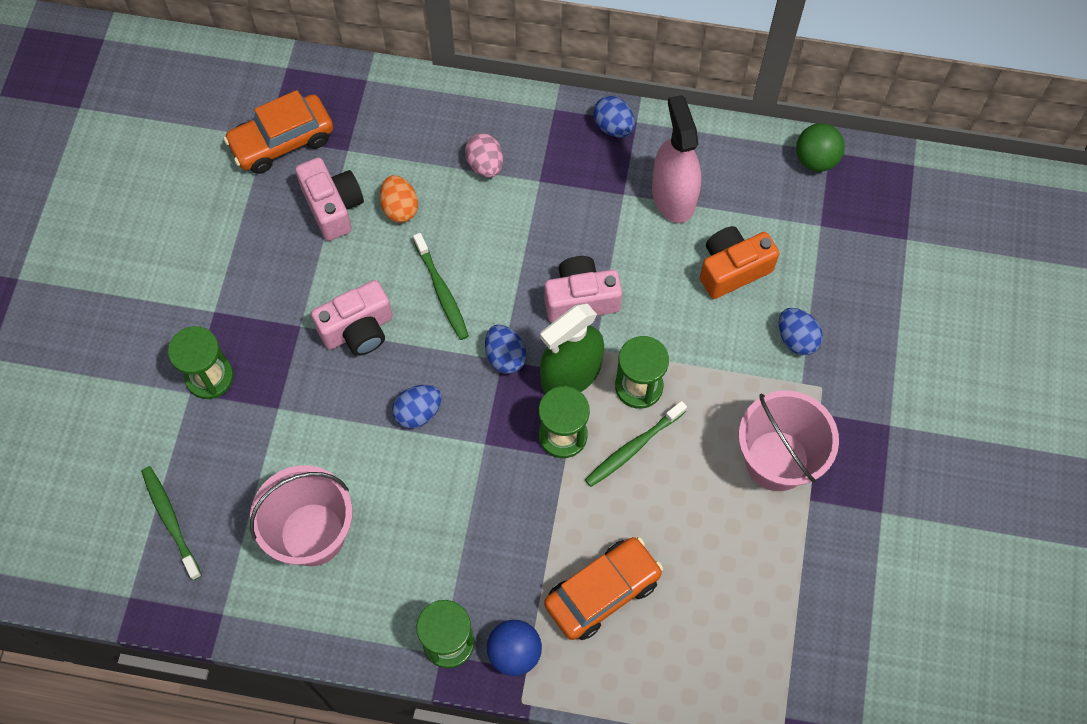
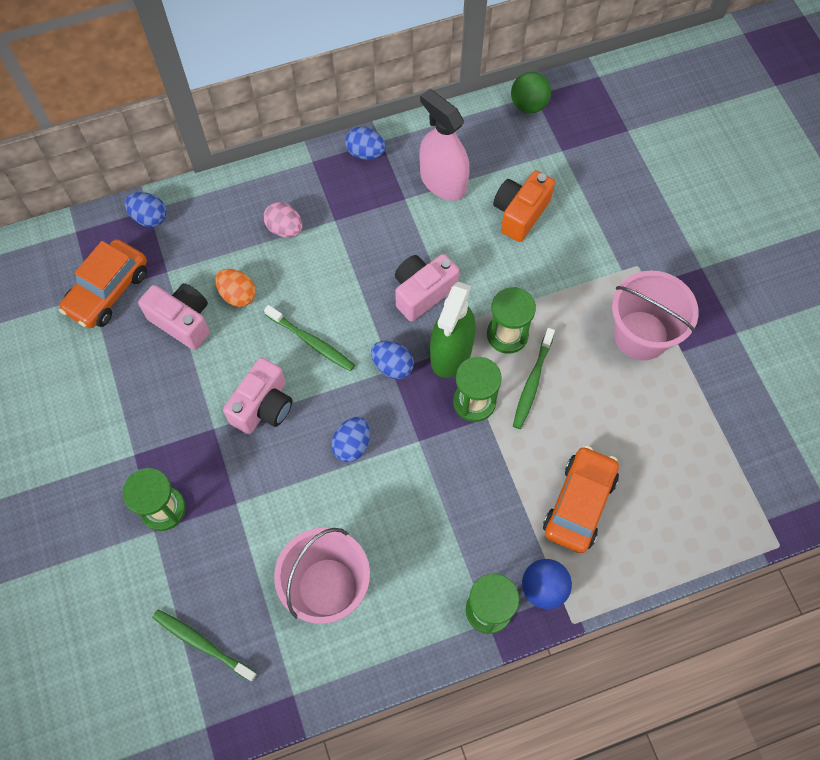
camera: 30 degrees left, 0 degrees up
(796, 339) = (598, 240): blue egg -> blue egg (149, 218)

